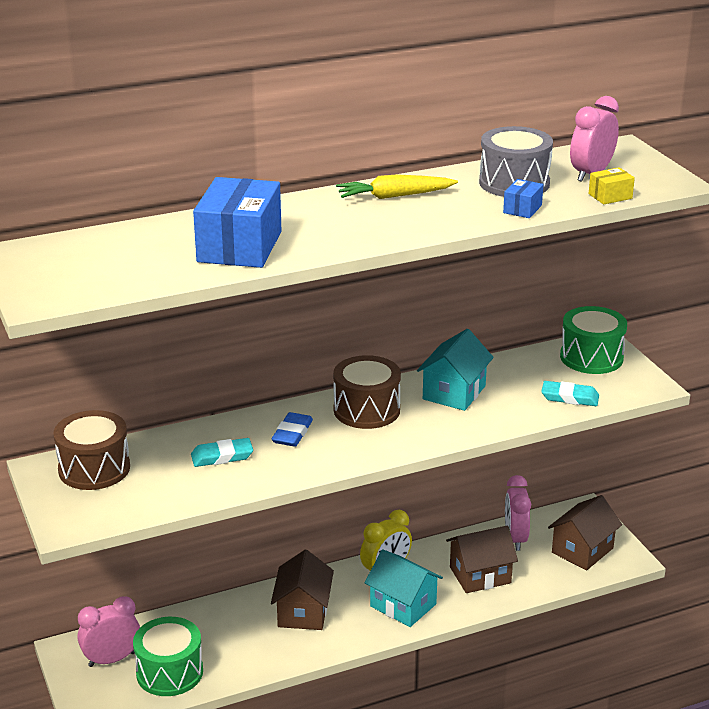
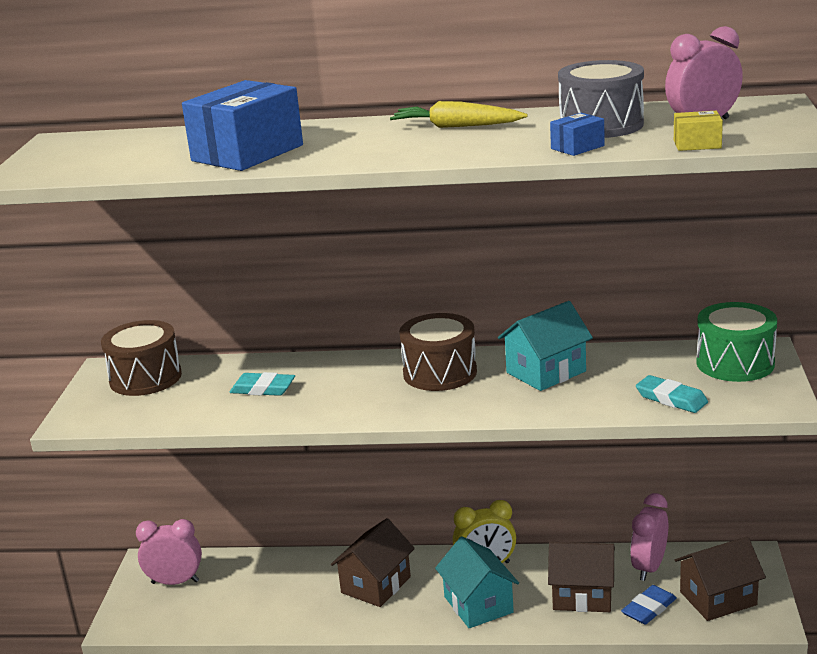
camera: 30 degrees right, 5 degrees down
(169, 672) = (213, 607): green drum -> none
(292, 433) = (347, 380): blue eraser -> blue eraser (649, 608)

